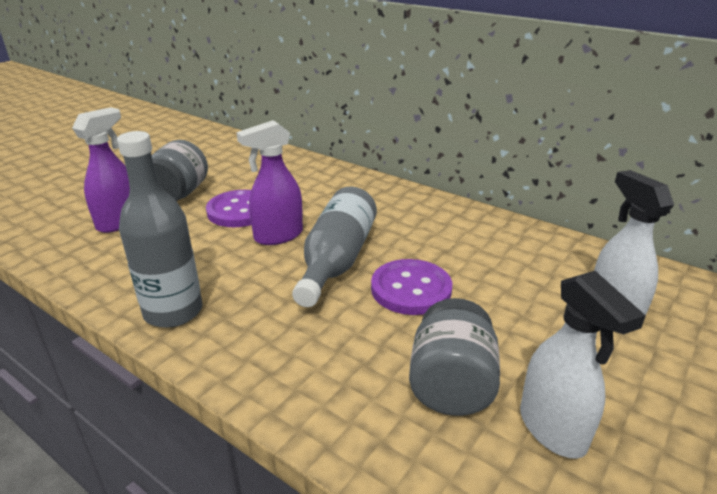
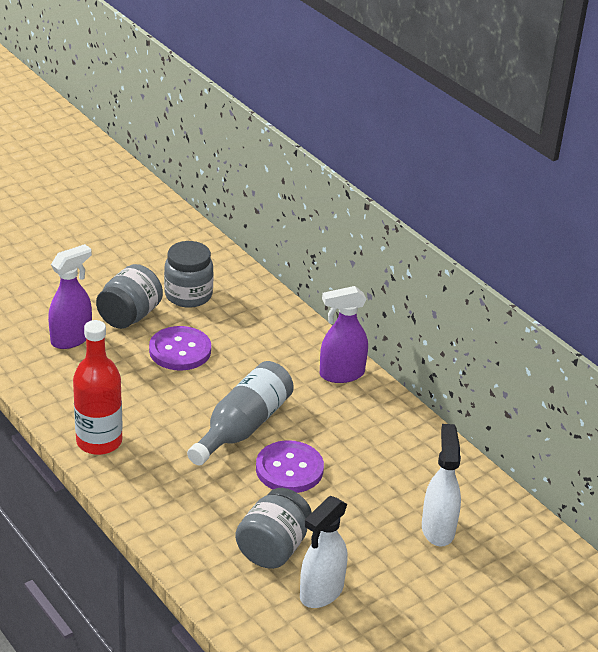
camera: 15 degrees right, 5 degrees up
(173, 311) = (99, 441): grey bottle -> red bottle
(231, 171) = (188, 295): none -> grey jar
(278, 236) = (204, 388): purple spray bottle -> purple spray bottle (341, 374)
(553, 429) = (321, 592): white spray bottle -> white spray bottle turned 45 degrees clockwise

